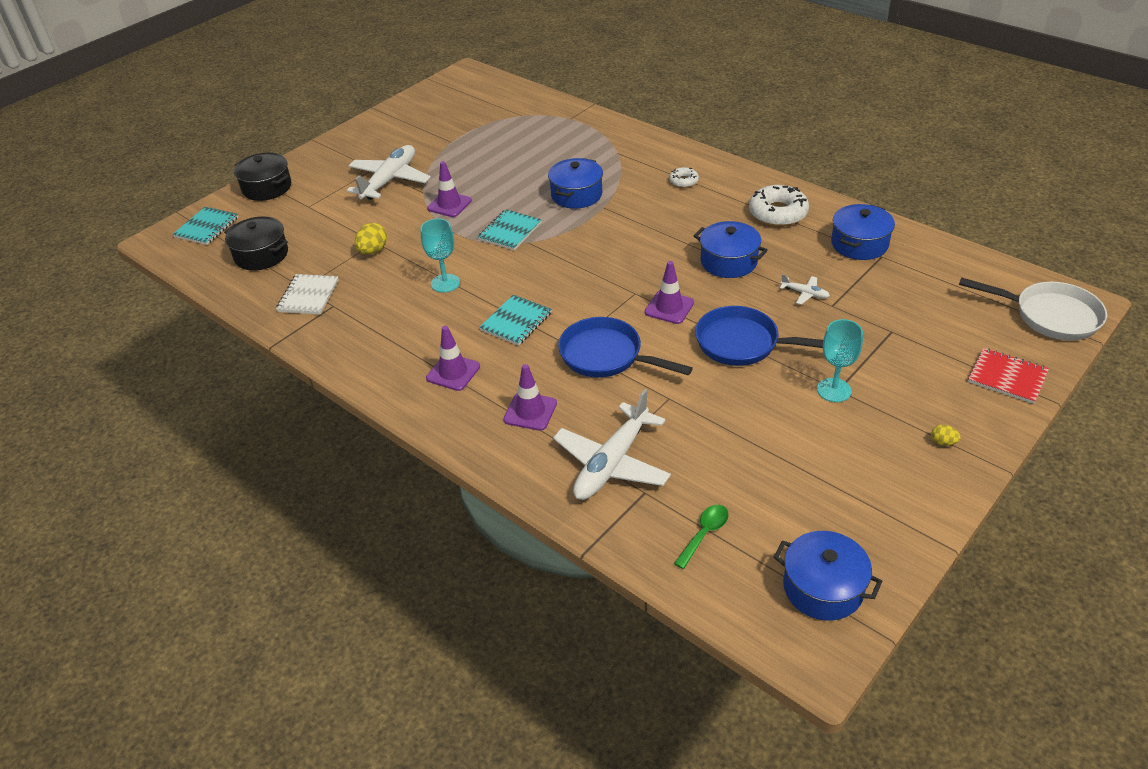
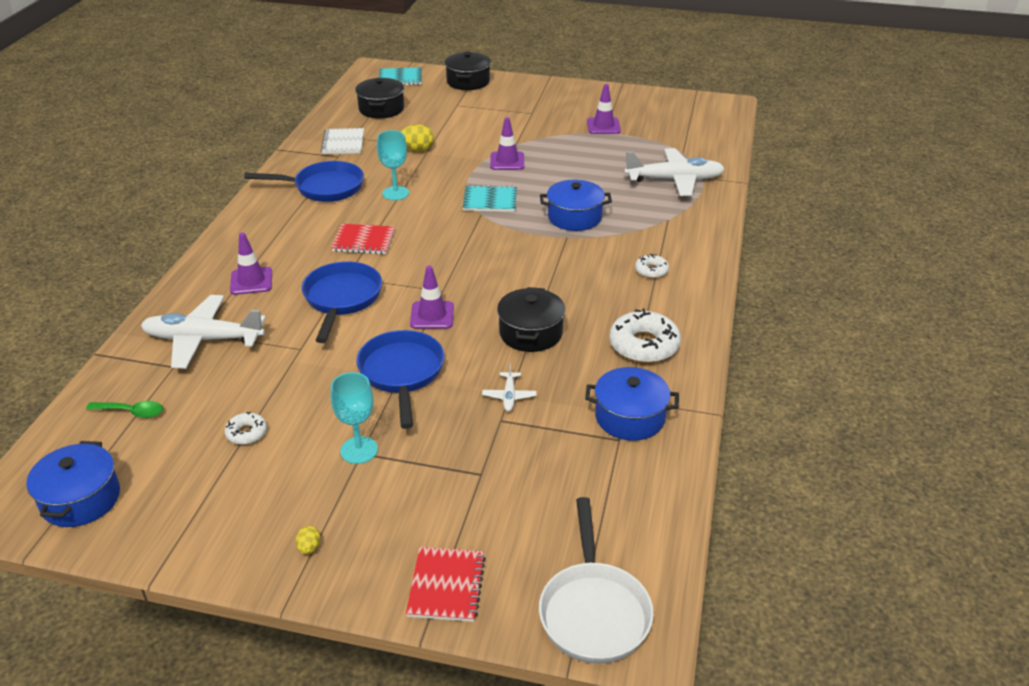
camera: 60 degrees right, 5 degrees down
(308, 296) = (343, 143): white notebook -> white notebook turned 75 degrees counterclockwise
(390, 180) = (520, 125): white plane -> white plane (674, 180)
(390, 328) = (324, 188): none -> blue pan
(453, 372) = (283, 231): purple traffic cone -> purple traffic cone (603, 126)
(516, 322) = (364, 241): turquoise notebook -> red notebook
(728, 261) = (530, 333): blue pot -> black pot
(778, 455) = (246, 433): none -> white donut

